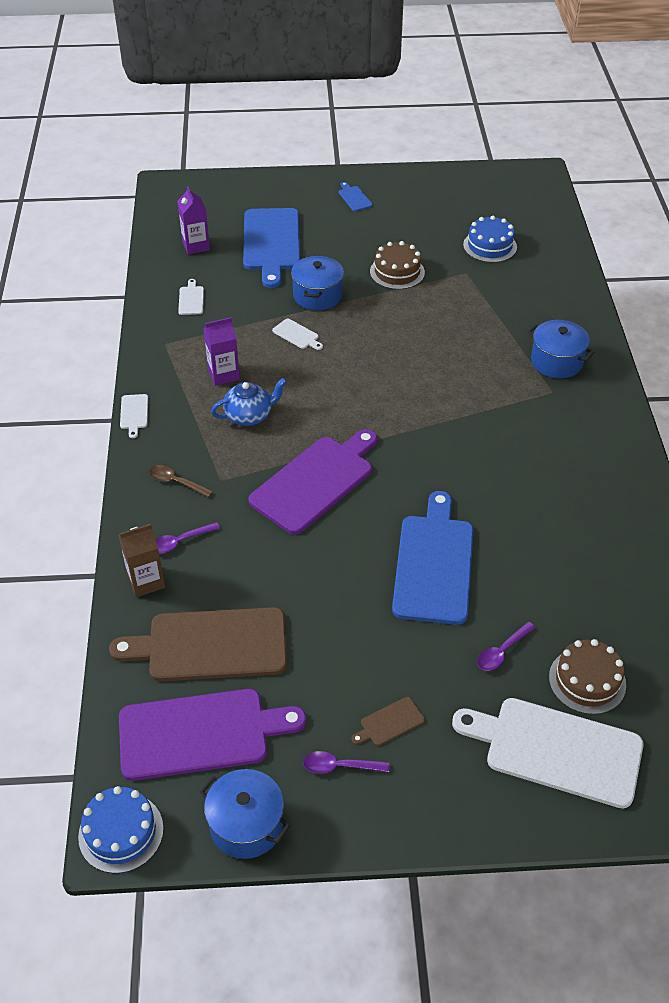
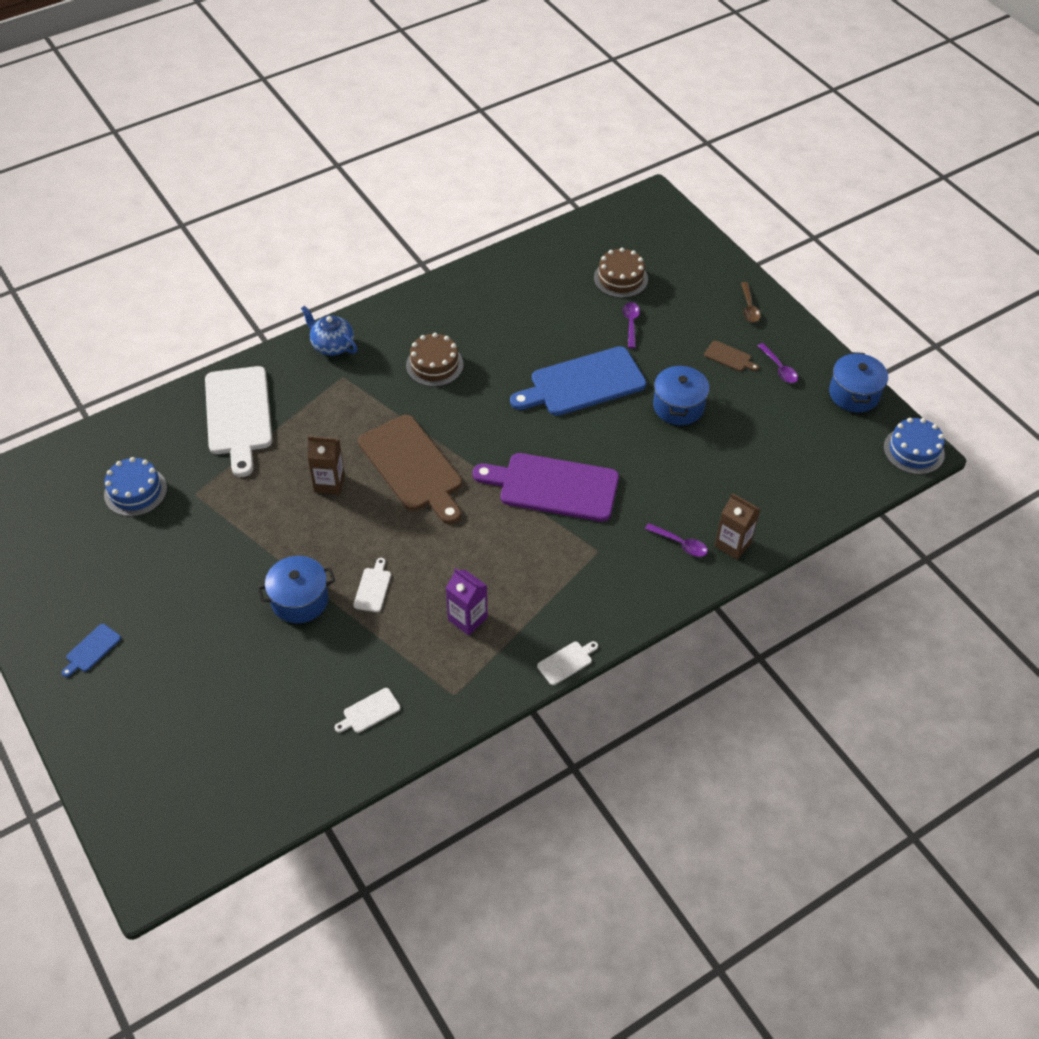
camera: 120 degrees left, 5 degrees up
(176, 482) = (623, 581): brown spoon -> brown spoon (749, 307)
(196, 246) = (269, 763): purple carton -> none
(200, 733) = (819, 446): purple cutting board -> none
(210, 645) = (752, 475): brown cutting board -> brown cutting board (413, 467)
(249, 416) = (508, 570): blue teapot -> blue teapot (332, 345)
(271, 243) = (224, 688): blue cutting board -> none
(397, 272) = (222, 550): brown cake -> brown cake (434, 365)
(425, 345) = (329, 483): none -> brown carton
(502, 652) = (631, 323): purple spoon -> purple spoon turned 105 degrees counterclockwise
(556, 361) = (299, 386): blue pot -> blue pot (678, 406)
(556, 750) = (682, 277): white cutting board -> white cutting board (238, 415)

